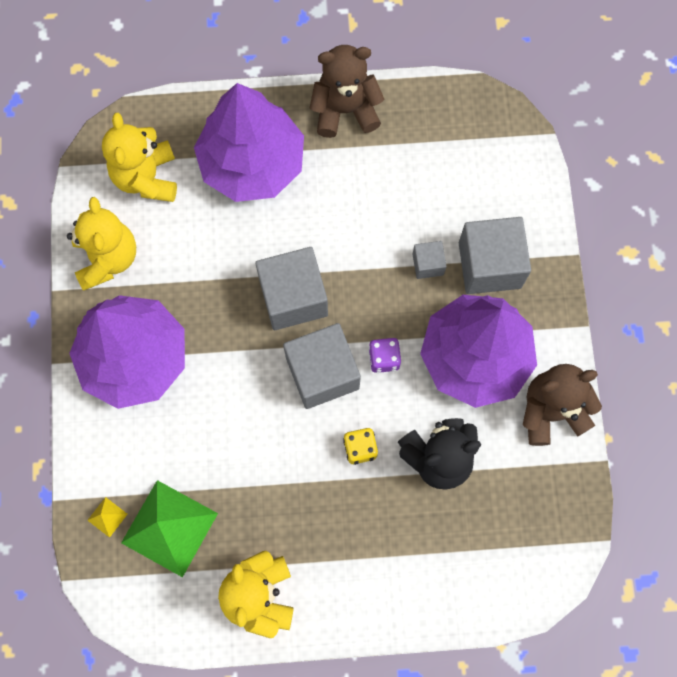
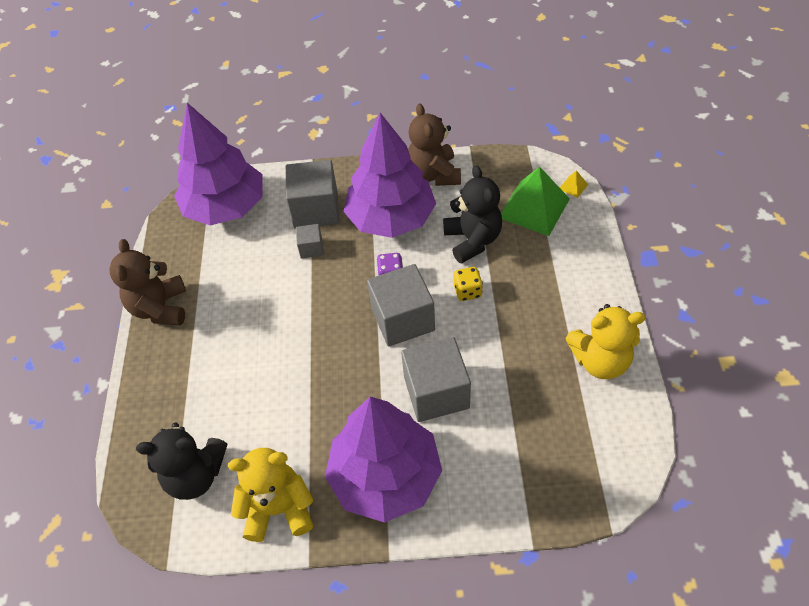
camera: 85 degrees left, 20 degrees down
(107, 517) = (544, 492): yellow pyramid -> yellow pyramid (573, 186)
(146, 177) = (195, 475): yellow teddy bear -> black teddy bear
(169, 528) = (549, 435): green pyramid -> green pyramid (534, 208)
(252, 163) = (197, 380): purple tree -> purple tree (225, 207)
(293, 297) = (333, 343): grey cube -> grey cube (436, 392)

